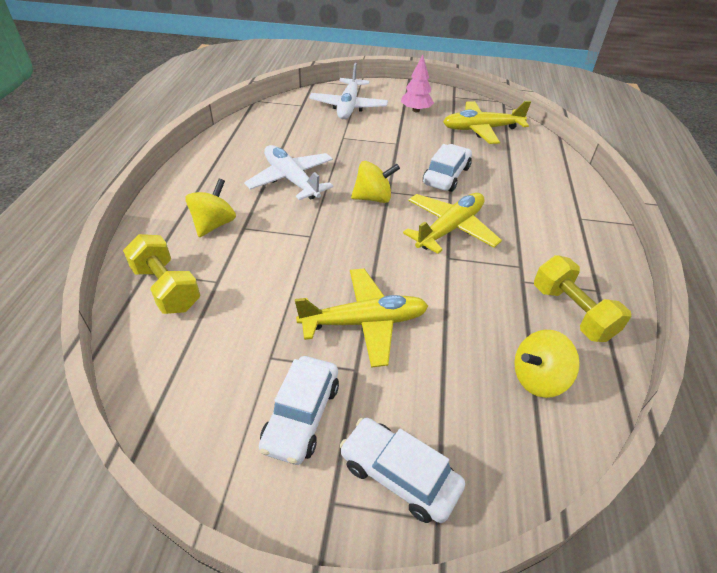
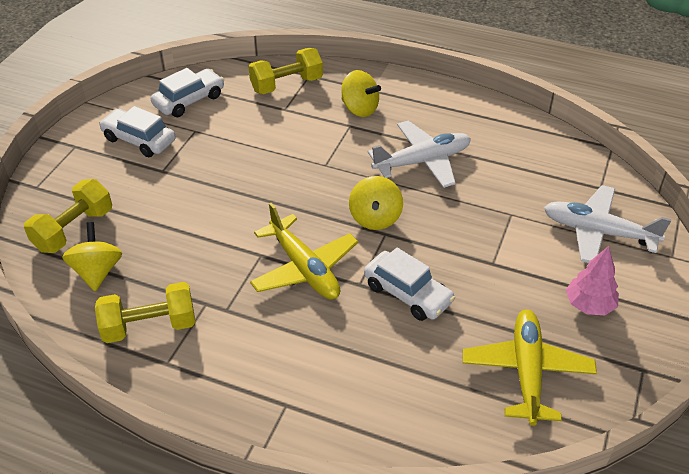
camera: 105 degrees right, 0 degrees up
(364, 322) = (204, 182): yellow plane -> none
(399, 475) = (72, 176): white car -> white car (189, 100)
(492, 429) = (74, 230): none -> yellow dumbbell

